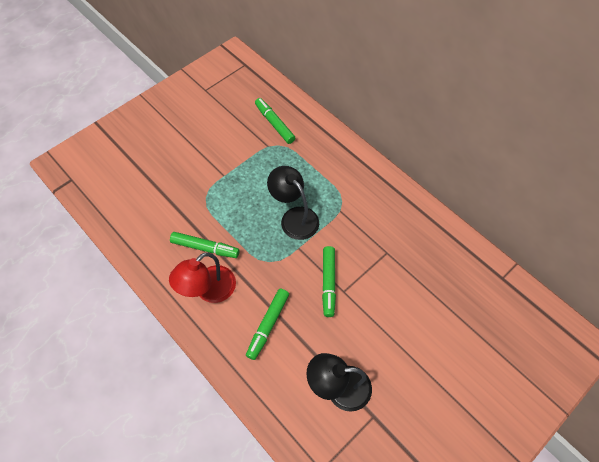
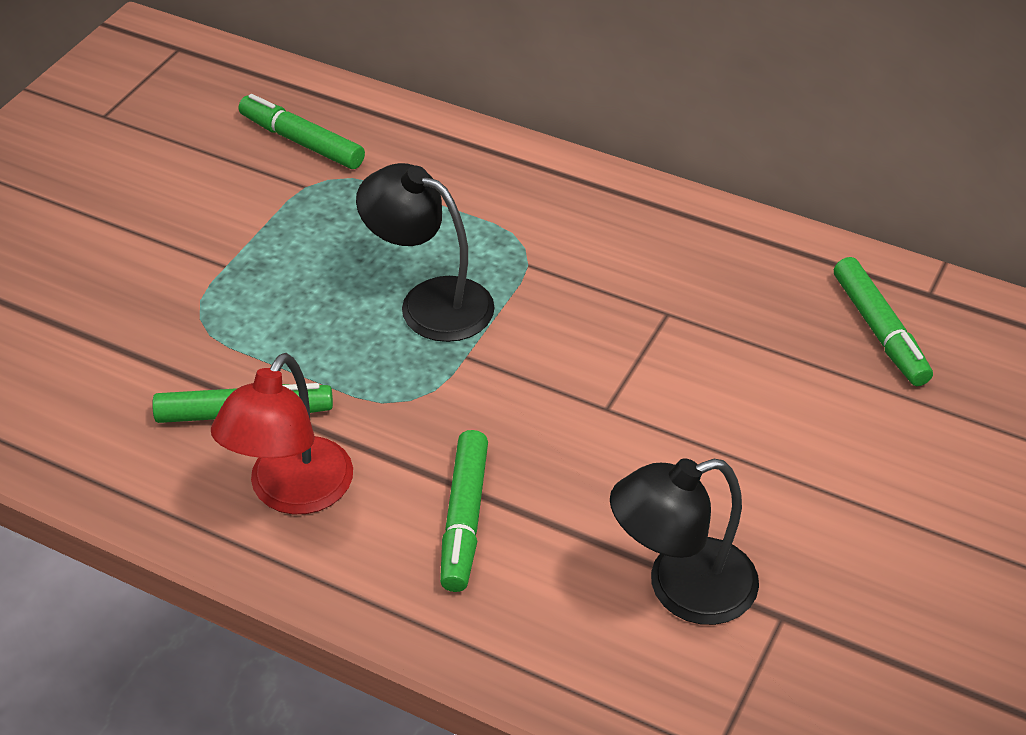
camera: 20 degrees left, 15 degrees down
(328, 283) = (565, 402): green marker -> green marker (879, 331)

